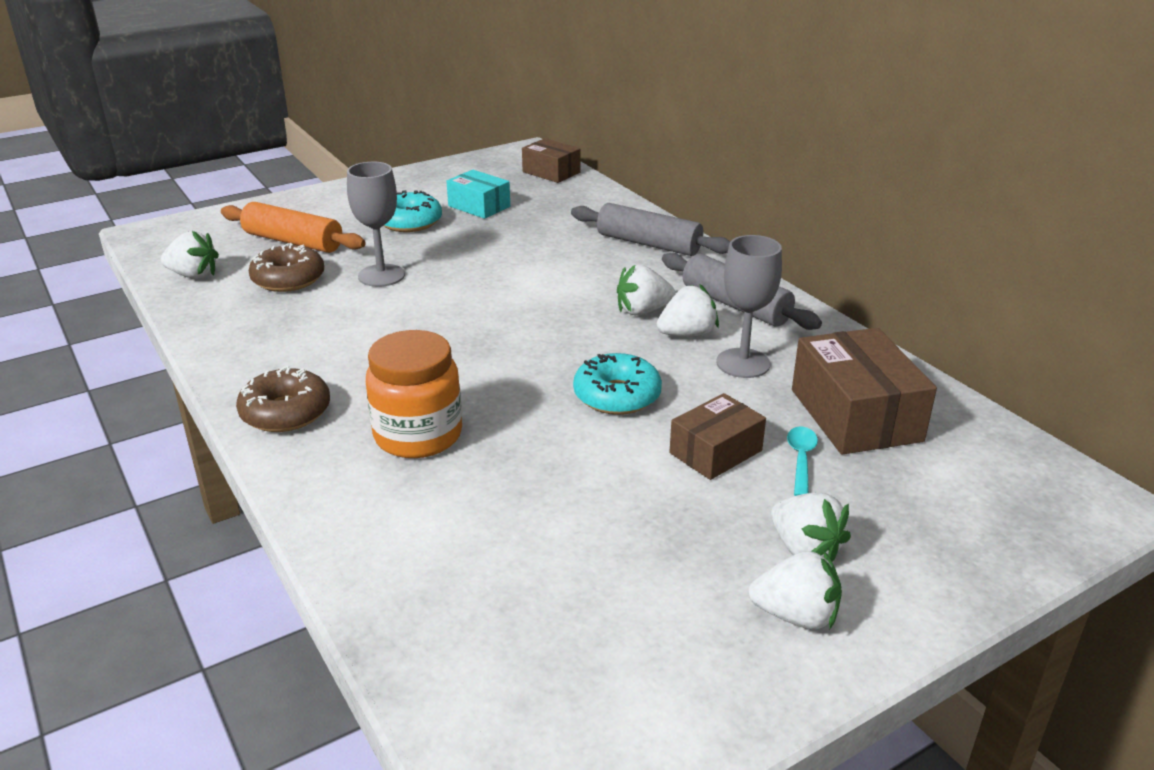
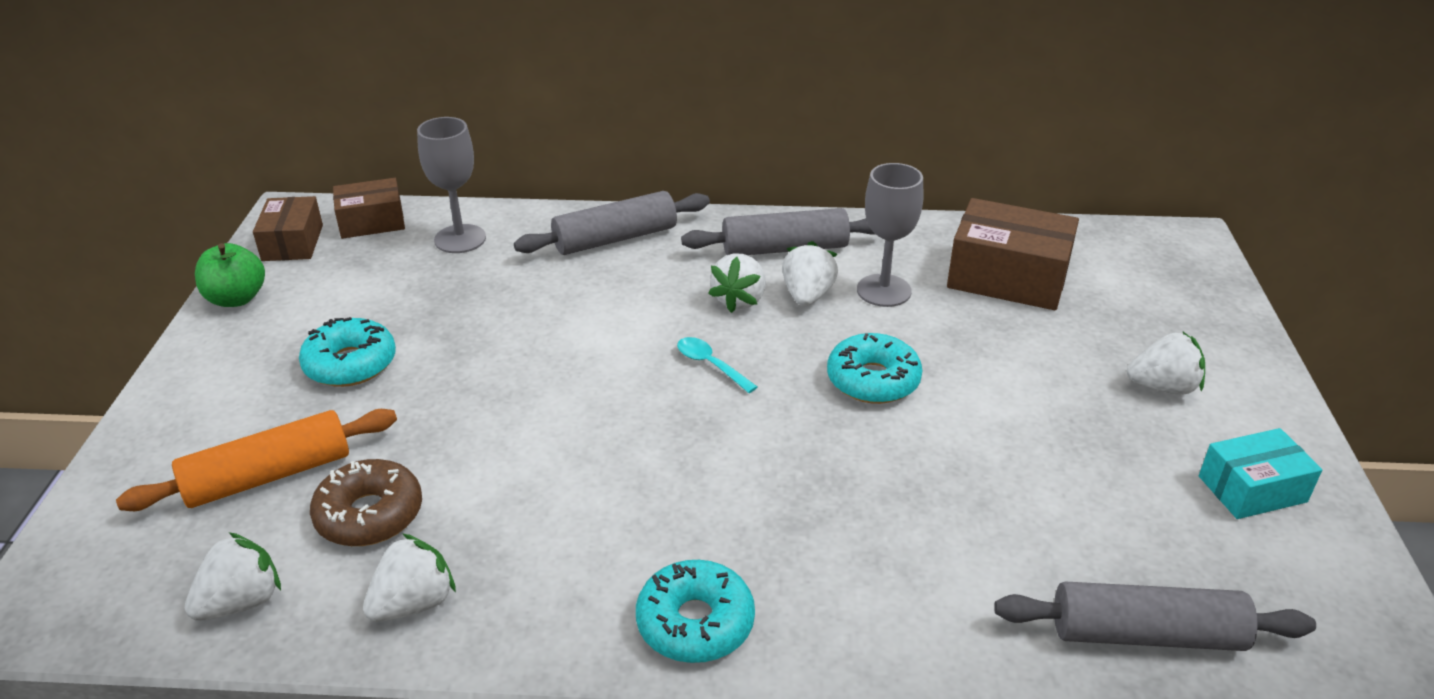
camera: 55 degrees left, 5 degrees up
(286, 412) = (695, 623): brown donut -> turquoise donut
(381, 275) = (459, 435): grey goblet -> grey goblet (460, 239)
(418, 435) = (832, 535): orange jar -> none
(429, 172) = (236, 298): none -> green apple
(440, 622) = (1146, 634): none -> grey rolling pin
(479, 206) = (383, 301): turquoise box -> turquoise box (1252, 489)
(715, 452) = (1004, 367): brown box -> brown box (292, 243)
(796, 616) = (1238, 430): white strawberry -> white strawberry (414, 603)
(801, 459) = (1048, 332): turquoise spoon -> turquoise spoon (710, 365)

